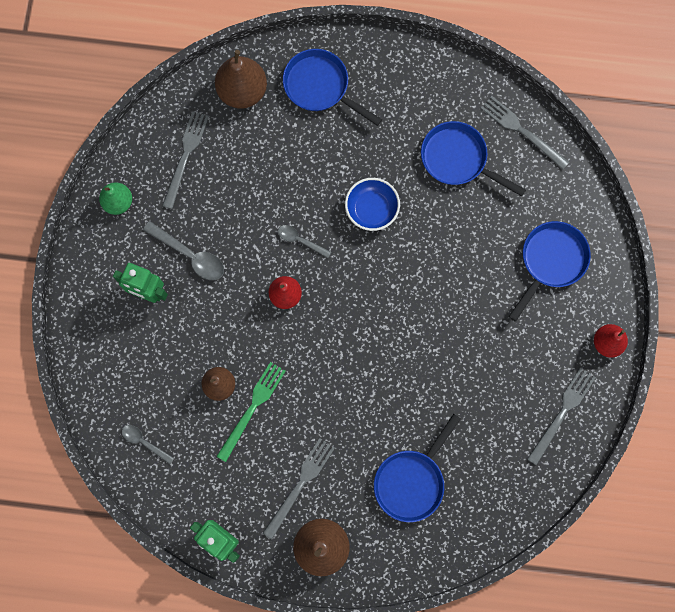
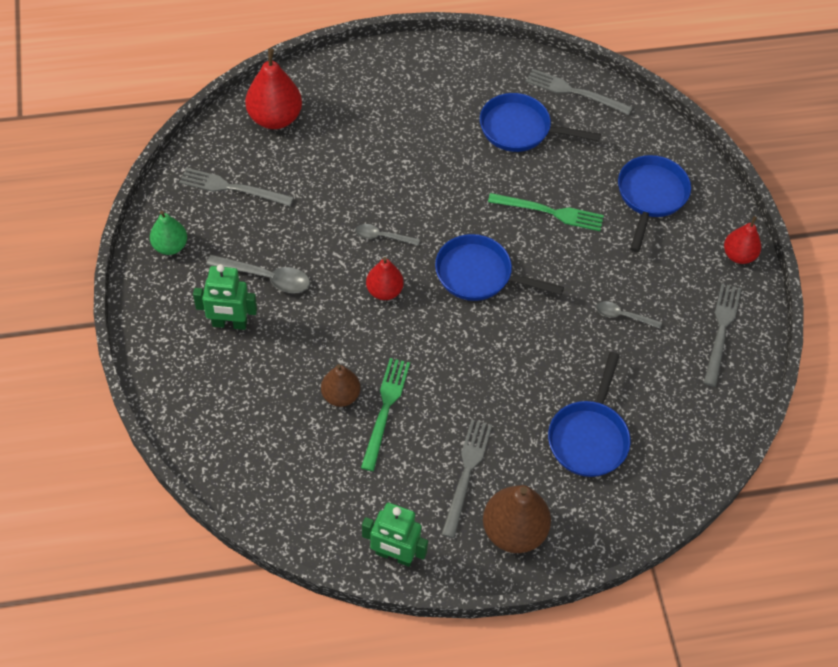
camera: 20 degrees left, 20 degrees down
(144, 442) = (271, 475): grey spoon -> grey spoon (623, 316)
(185, 156) = (232, 188): grey fork -> grey fork turned 75 degrees counterclockwise
(242, 91) = (275, 118): brown pear -> red pear
(320, 87) = (355, 97): blue pan -> blue pan (479, 274)
(371, 209) = (448, 192): blue bowl -> none
(454, 254) = (550, 212): none -> green fork

